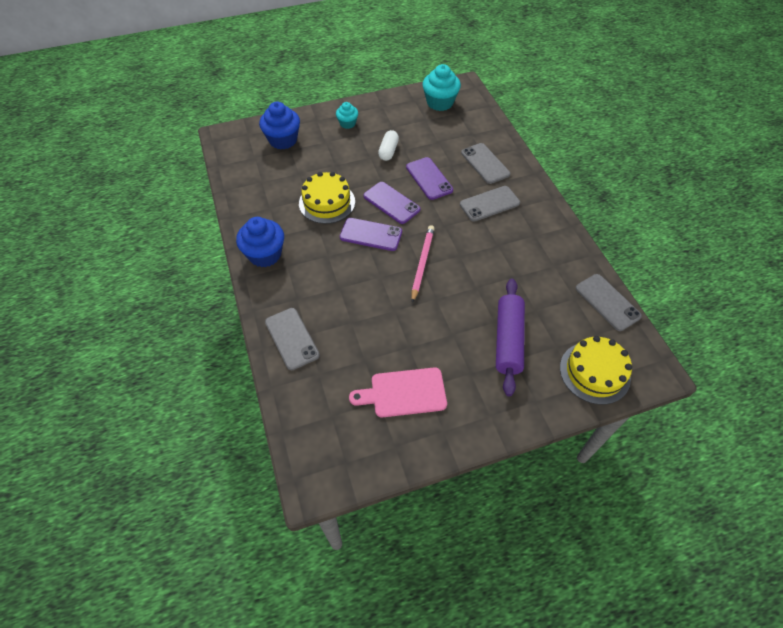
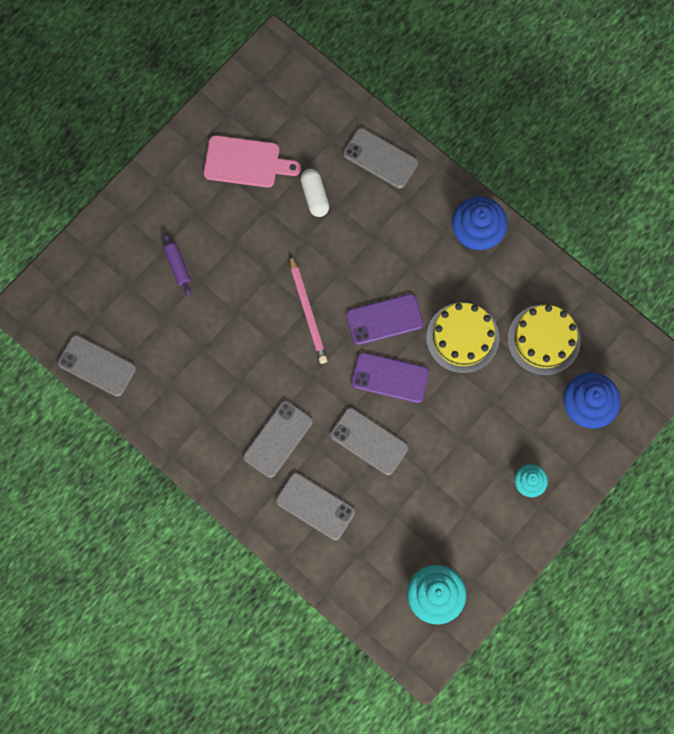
camera: 150 degrees right, 20 degrees up
(388, 151) = (445, 461): white capsule -> white capsule (315, 196)
(404, 393) = (246, 162): pink cutting board -> pink cutting board turned 45 degrees clockwise
(429, 178) = (369, 441): purple phone -> grey phone
(508, 340) = (177, 266): purple rolling pin -> purple rolling pin, size x0.49
(594, 372) = (83, 275): yellow cake -> yellow cake (543, 340)

